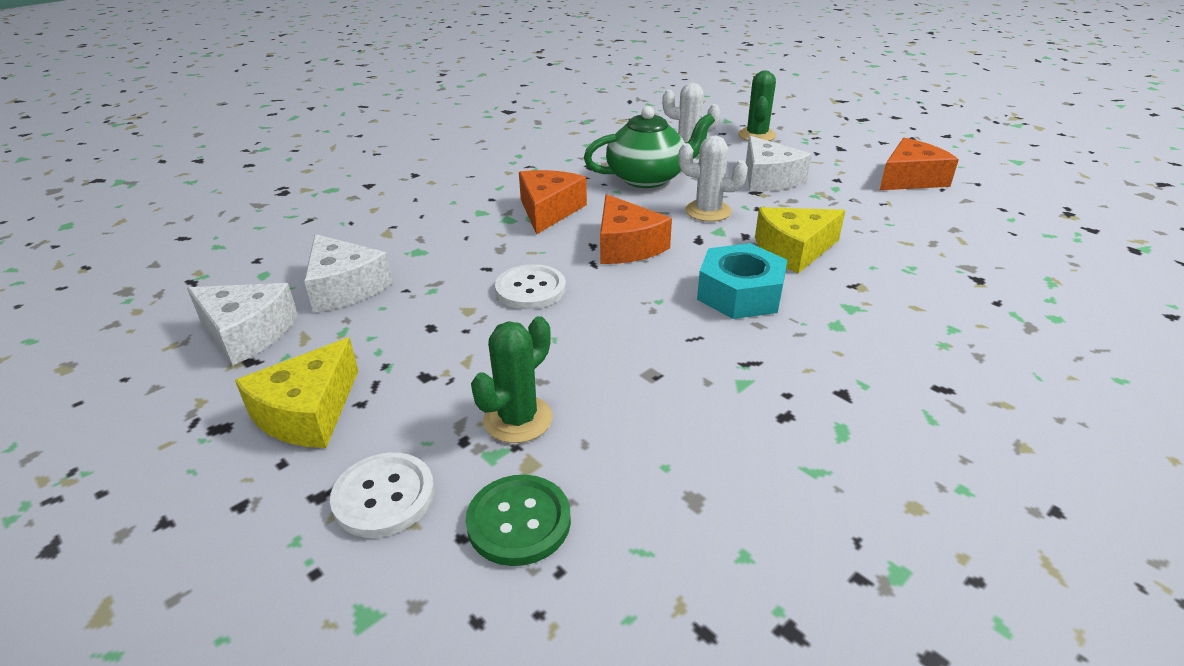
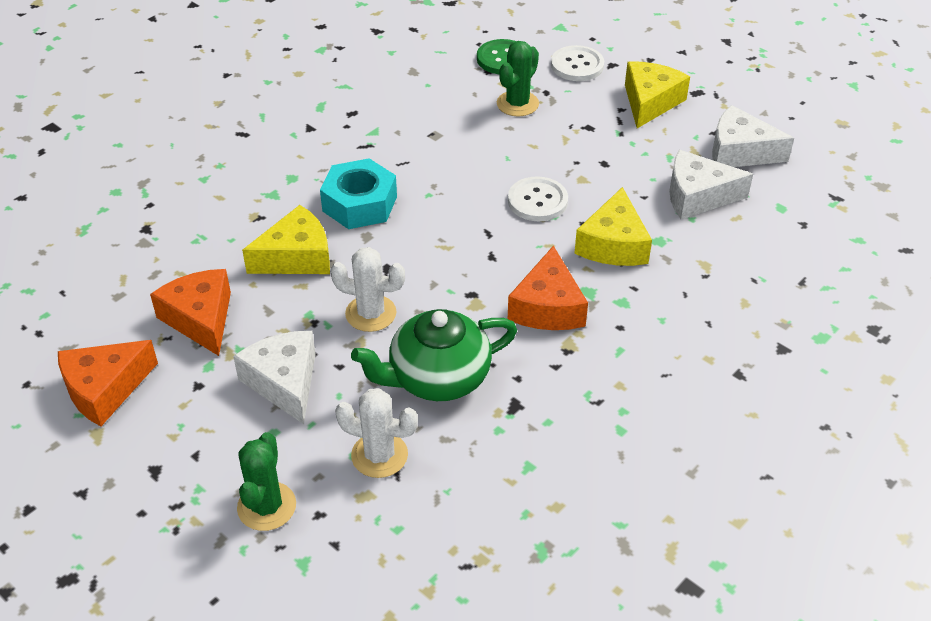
camera: 175 degrees right, 10 degrees up
(344, 287) = (697, 196): white cheese -> white cheese turned 45 degrees counterclockwise
(466, 250) = (613, 244): none -> yellow cheese
(626, 246) = (458, 256): orange cheese -> orange cheese (200, 319)

